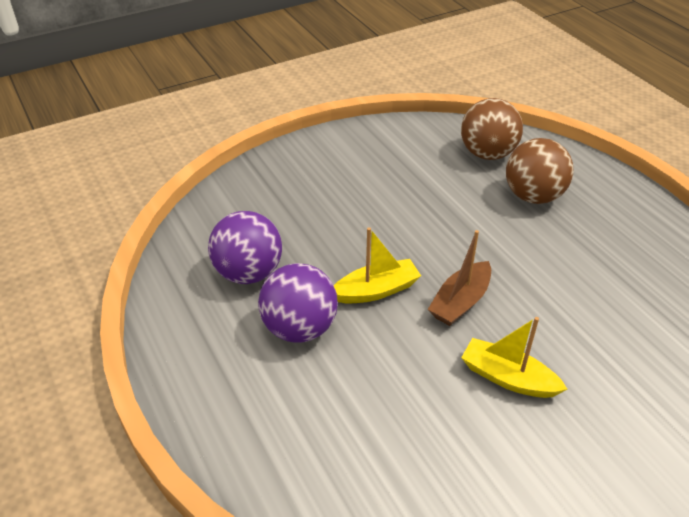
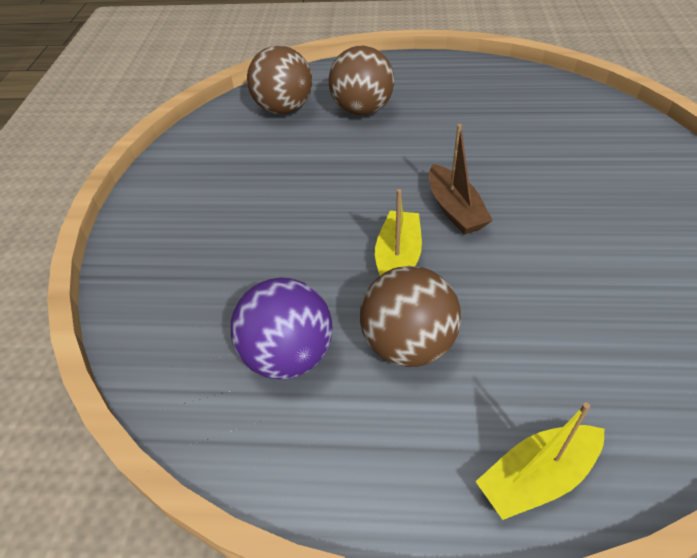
camera: 55 degrees left, 5 degrees up
(299, 328) = (408, 344): purple ball -> brown ball
(508, 378) = (562, 222): yellow boat -> yellow boat (537, 477)

